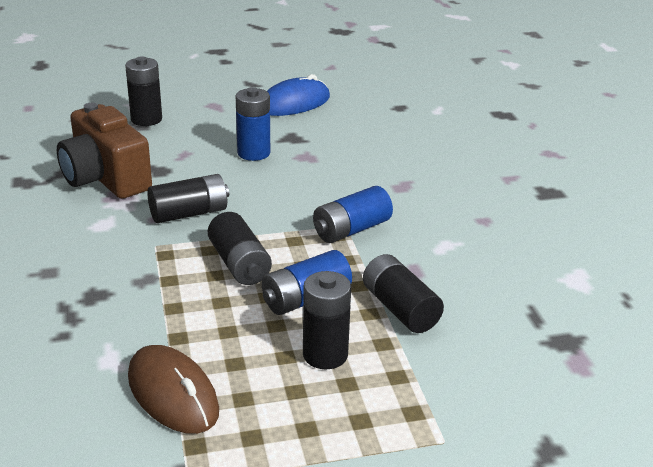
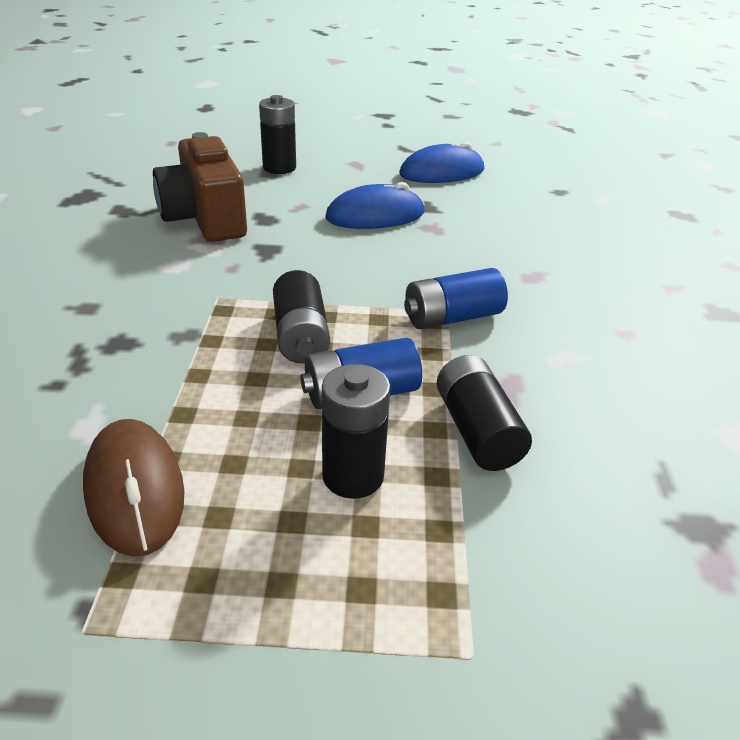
camera: 15 degrees right, 5 degrees up
(189, 213) = (273, 268): black battery -> none
(253, 153) = (375, 216): blue battery -> blue mouse

